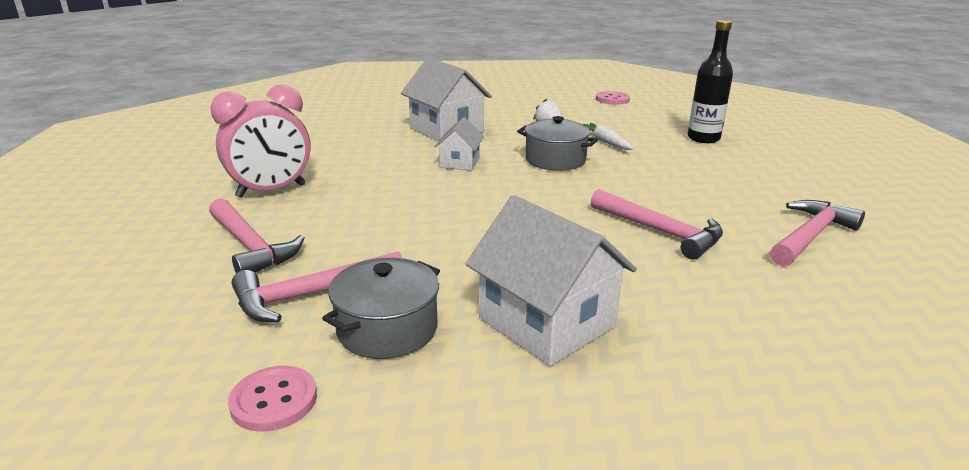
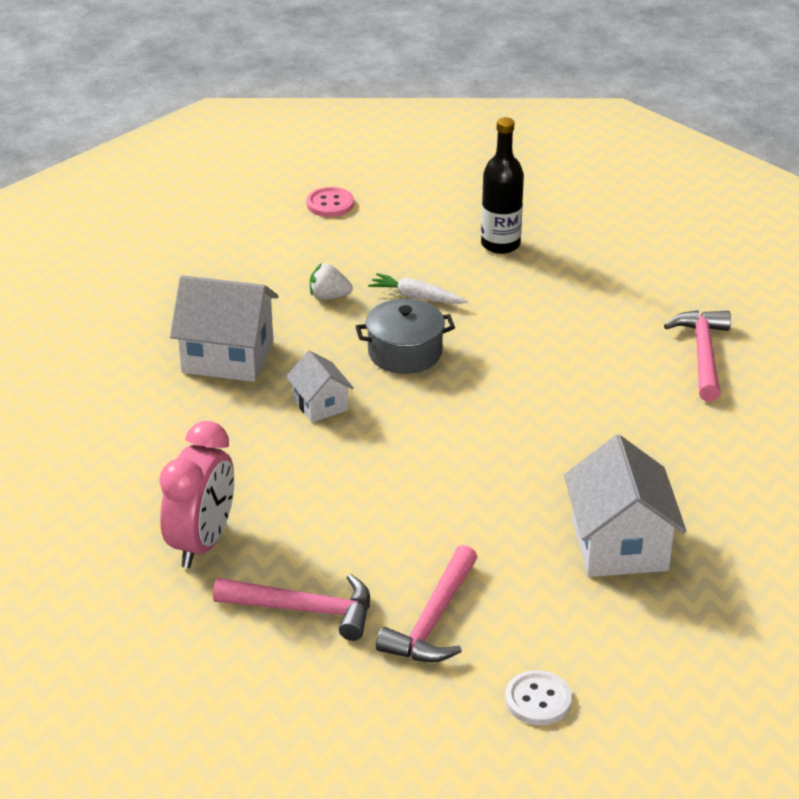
camera: 40 degrees left, 10 degrees up
(274, 400) = (538, 700): pink button -> white button
(387, 329) = (528, 613): grey pot -> none
(546, 322) = (619, 545): white house -> white house turned 75 degrees clockwise
(660, 231) = (597, 408): pink hammer -> none

